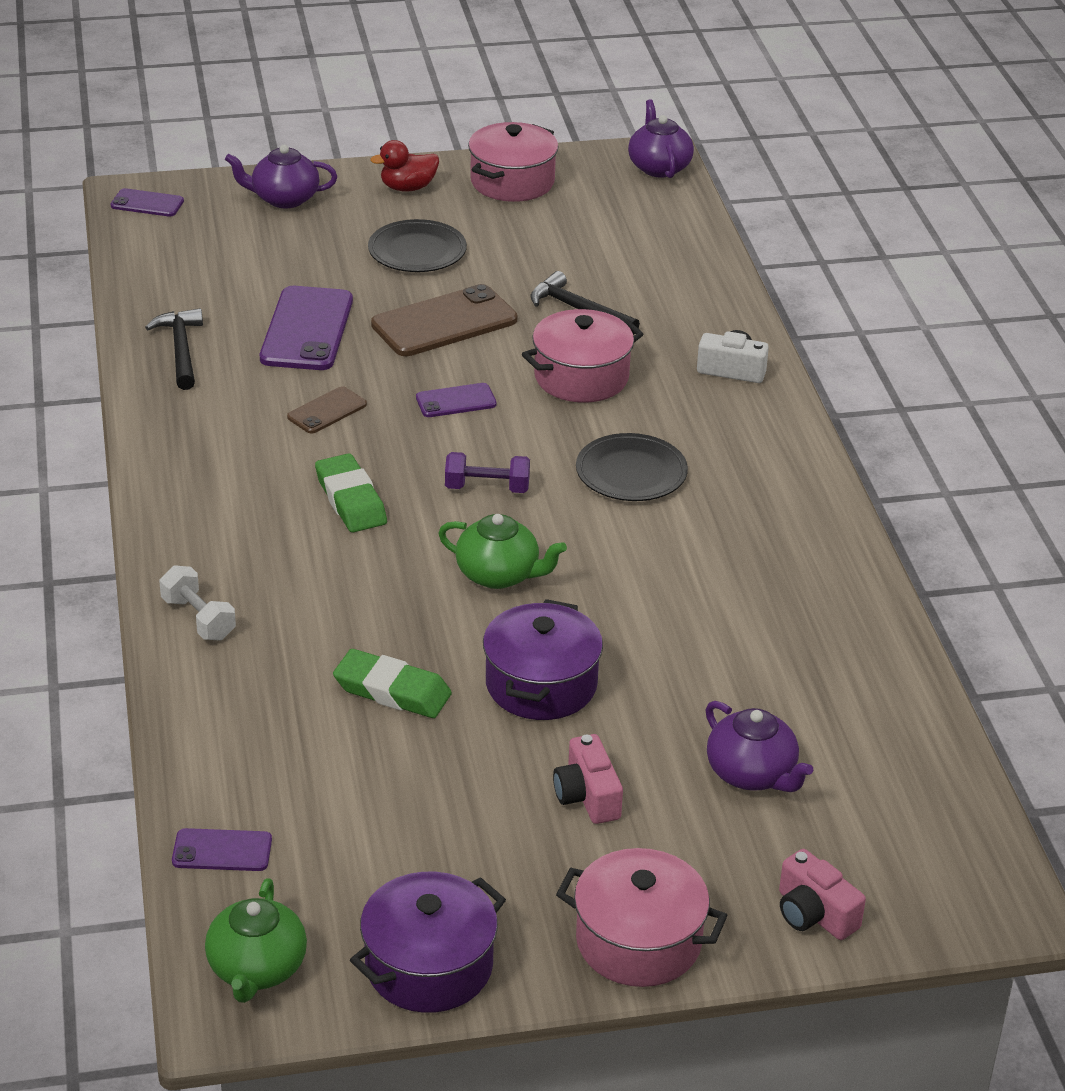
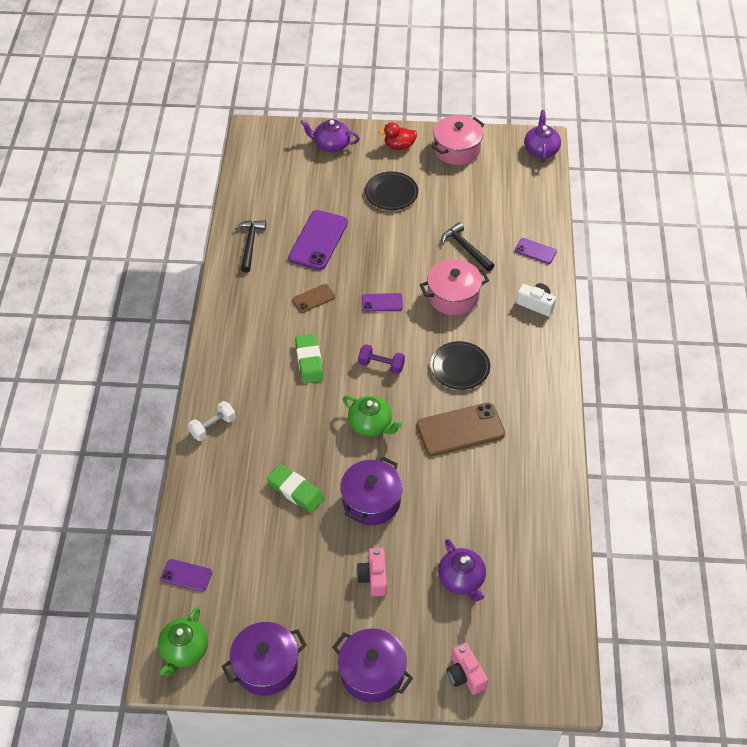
camera: 15 degrees right, 15 degrees up
(147, 203) = (259, 138): purple phone -> purple phone (535, 251)
(198, 619) = (213, 426): white dumbbell -> white dumbbell turned 75 degrees clockwise
(444, 322) = (391, 246): brown phone -> brown phone (460, 430)
(638, 941) = (372, 673): pink pot -> purple pot

